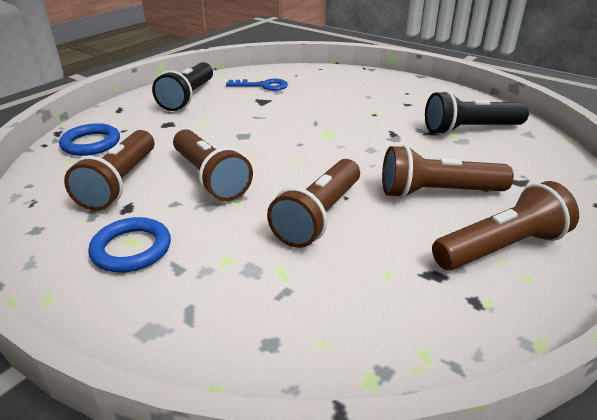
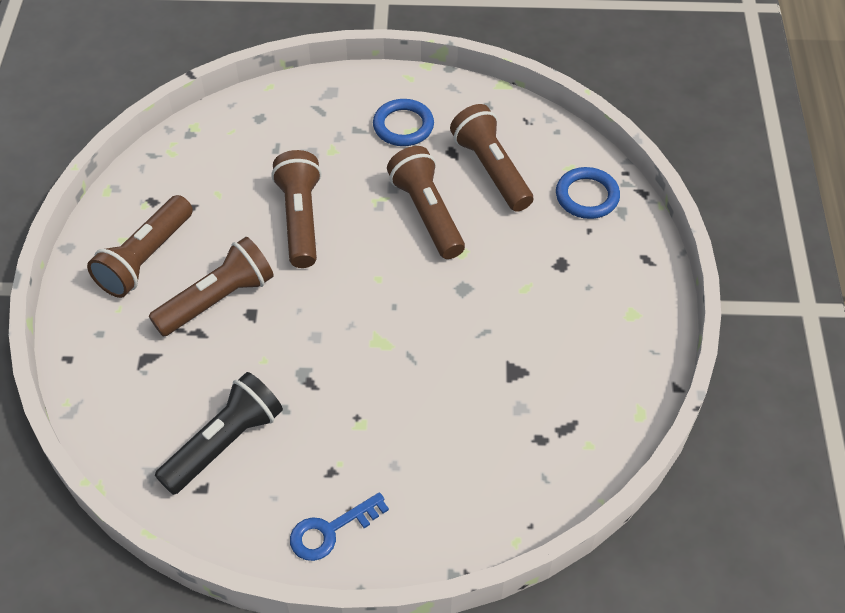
camera: 145 degrees right, 20 degrees up
(188, 97) = (608, 327): black flashlight -> none
(210, 178) = (427, 213): brown flashlight -> brown flashlight turned 45 degrees clockwise
(262, 86) = (554, 411): blue key -> blue key (331, 530)

